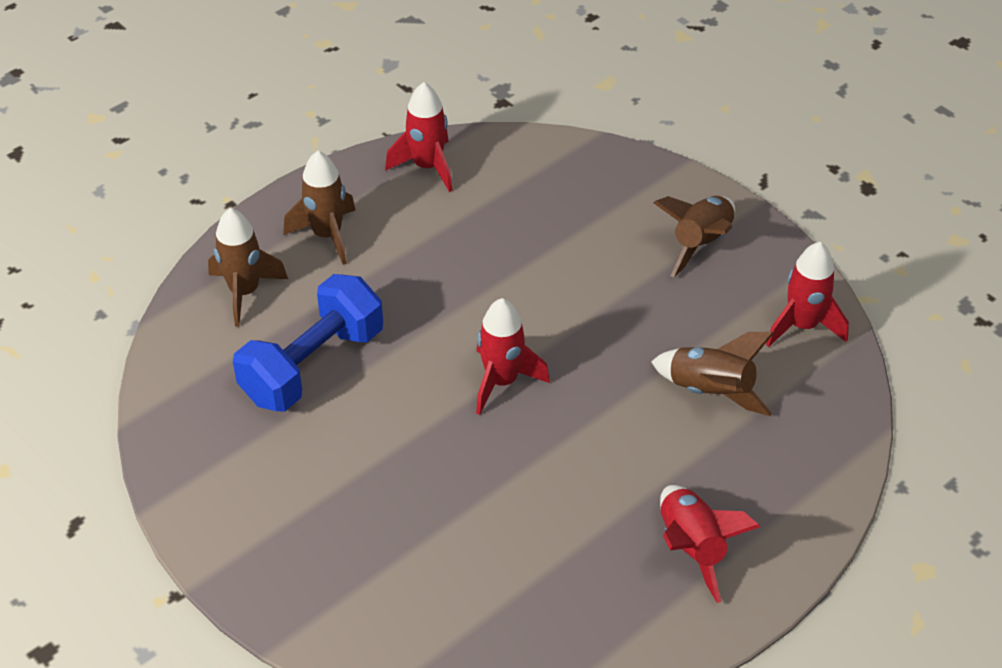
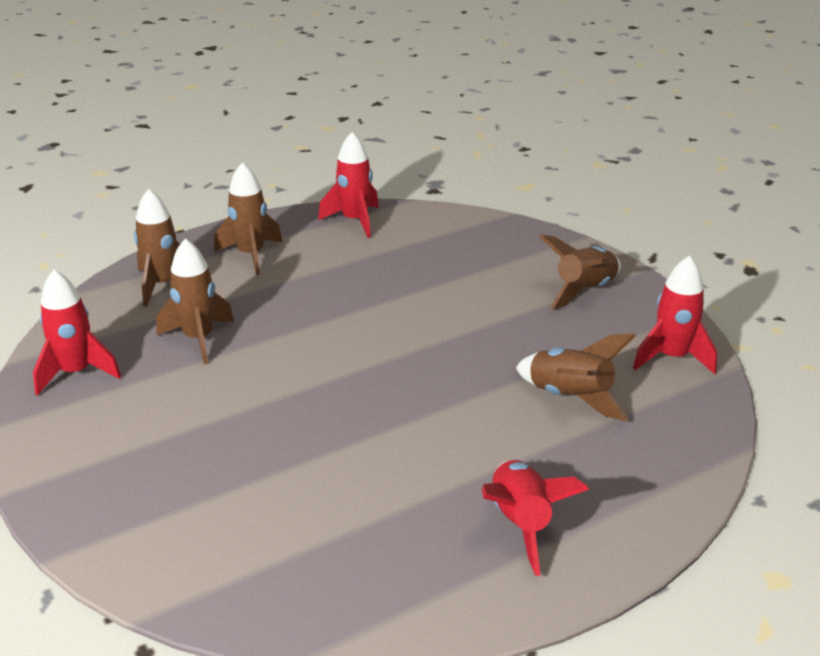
camera: 10 degrees right, 15 degrees down
(312, 365) = (198, 339): blue dumbbell -> brown rocket
(502, 381) = (368, 368): red rocket -> red rocket (76, 373)

